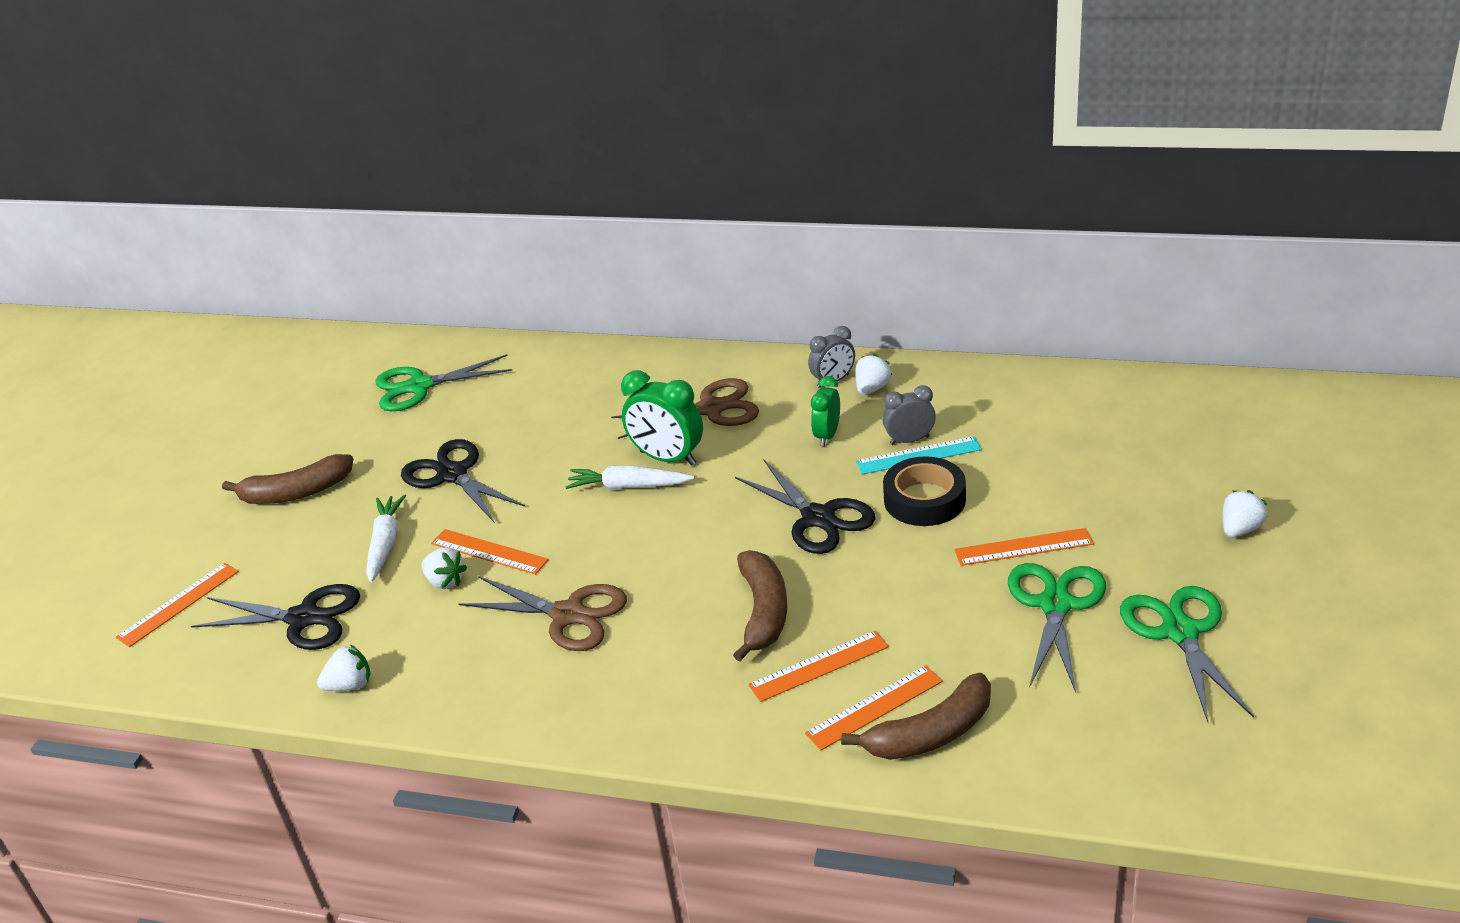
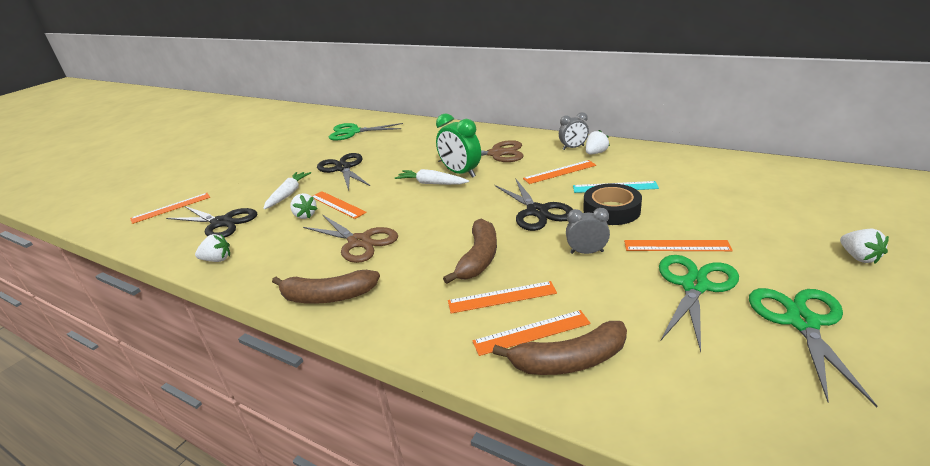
camera: 15 degrees right, 5 degrees down
(296, 493) = (264, 168): brown banana -> brown banana (328, 297)
(827, 436) = (559, 172): green clock -> orange ruler
(909, 440) = (611, 179): grey clock -> grey clock (586, 252)
(1240, 529) = (859, 257): white strawberry -> white strawberry turned 105 degrees clockwise

